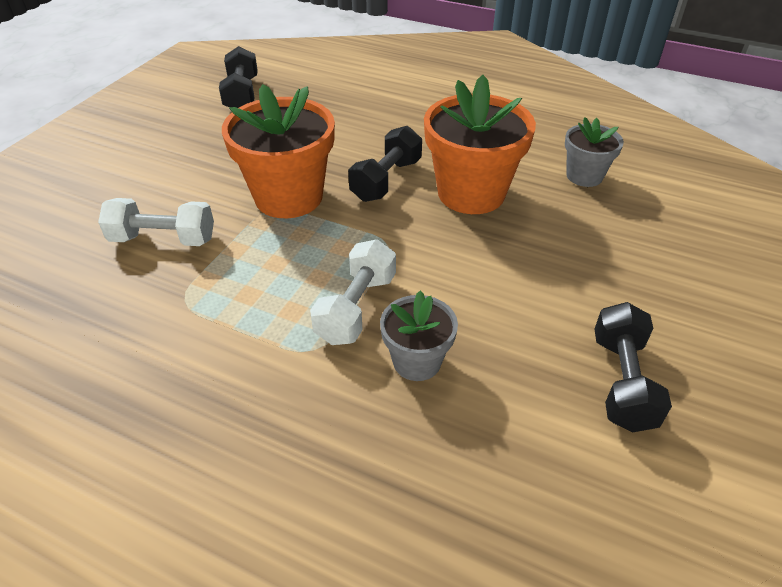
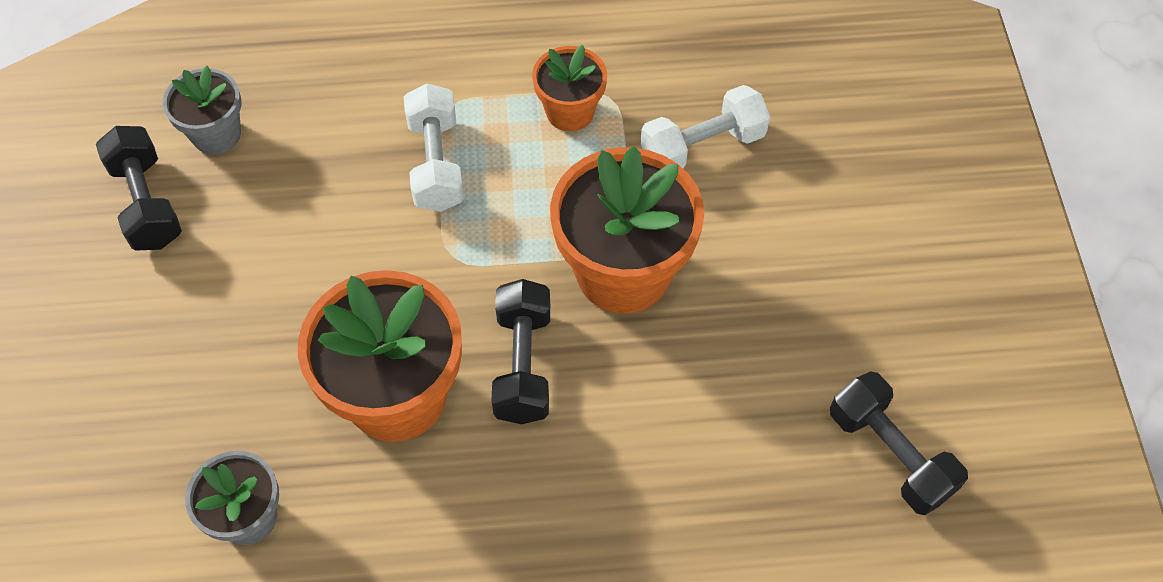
camera: 150 degrees right, 15 degrees up
(224, 301) = (570, 112): none -> orange flower pot
(417, 361) = (346, 137): grey flower pot -> grey flower pot (216, 134)

